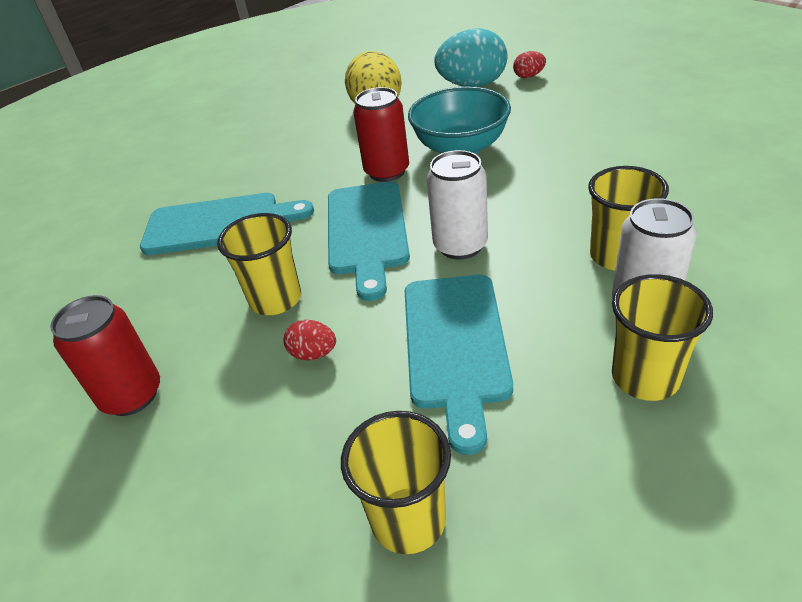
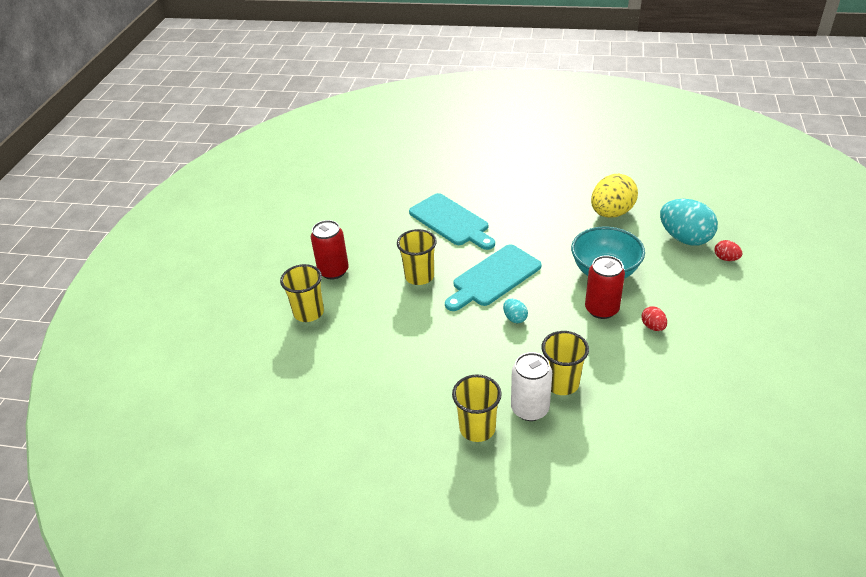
camera: 50 degrees right, 0 degrees up
(313, 354) = (398, 310): red egg -> red egg (653, 327)
(387, 171) = (552, 255): red can -> red can (601, 309)
(408, 520) = (342, 387): yellow cup -> yellow cup (308, 312)
(455, 345) = (443, 353): turquoise cutting board -> none
(460, 245) = (515, 318): white can -> turquoise egg

